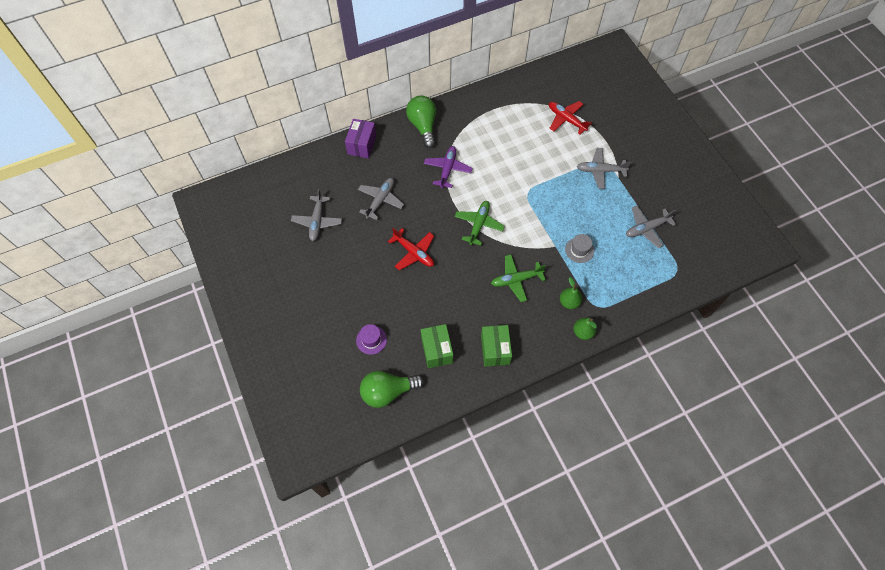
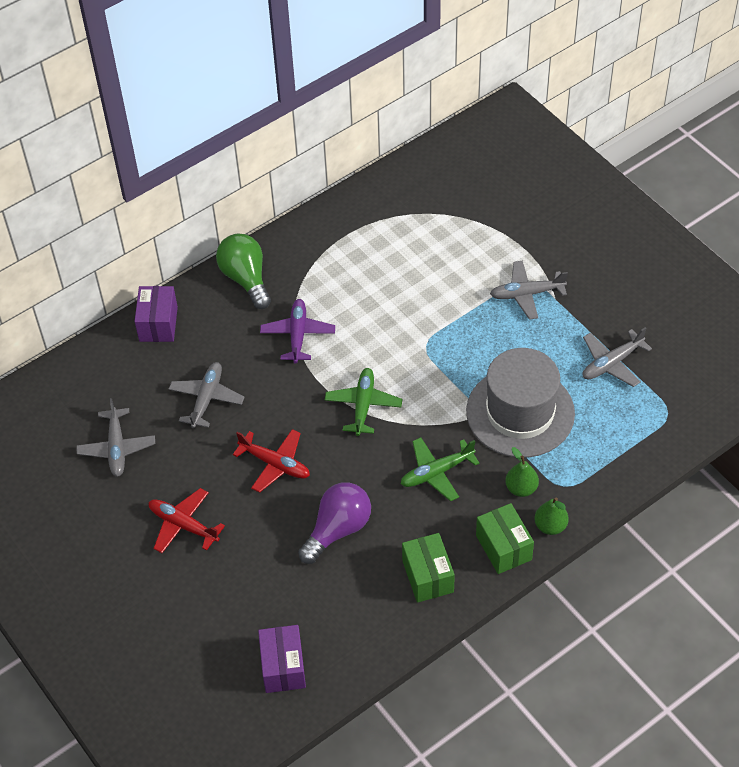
camera: 10 degrees left, 10 degrees down
(371, 340) = (241, 600): purple hat -> none
(388, 392) = (283, 667): green light bulb -> purple box
(437, 350) = (342, 595): green box -> green box (503, 547)
(444, 305) = (338, 529): none -> purple light bulb
(566, 119) = (460, 229): red plane -> red plane (183, 525)
(579, 250) = (520, 412): grey hat -> grey hat, size x2.48

